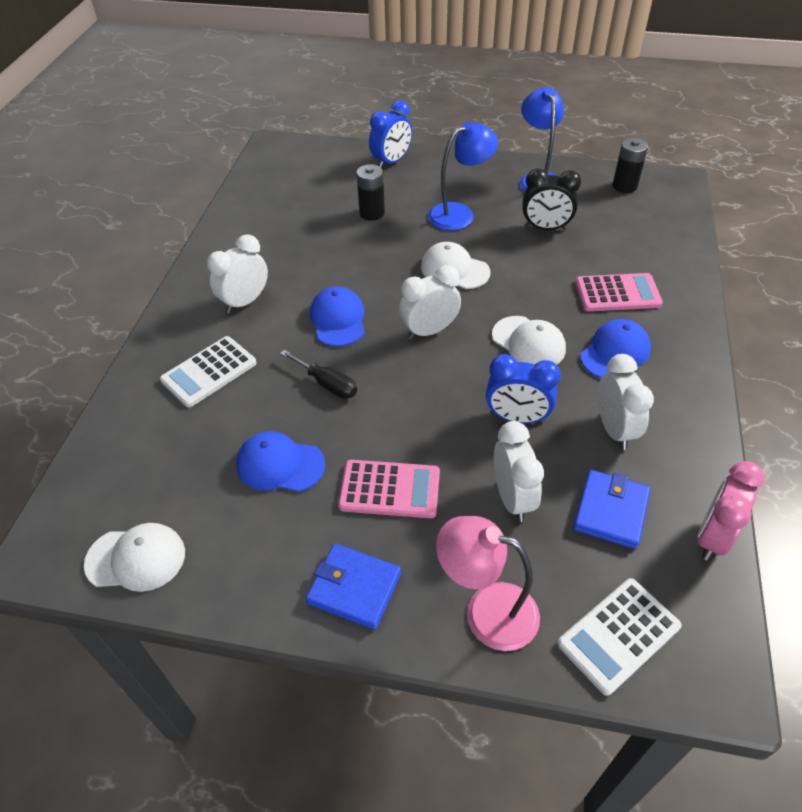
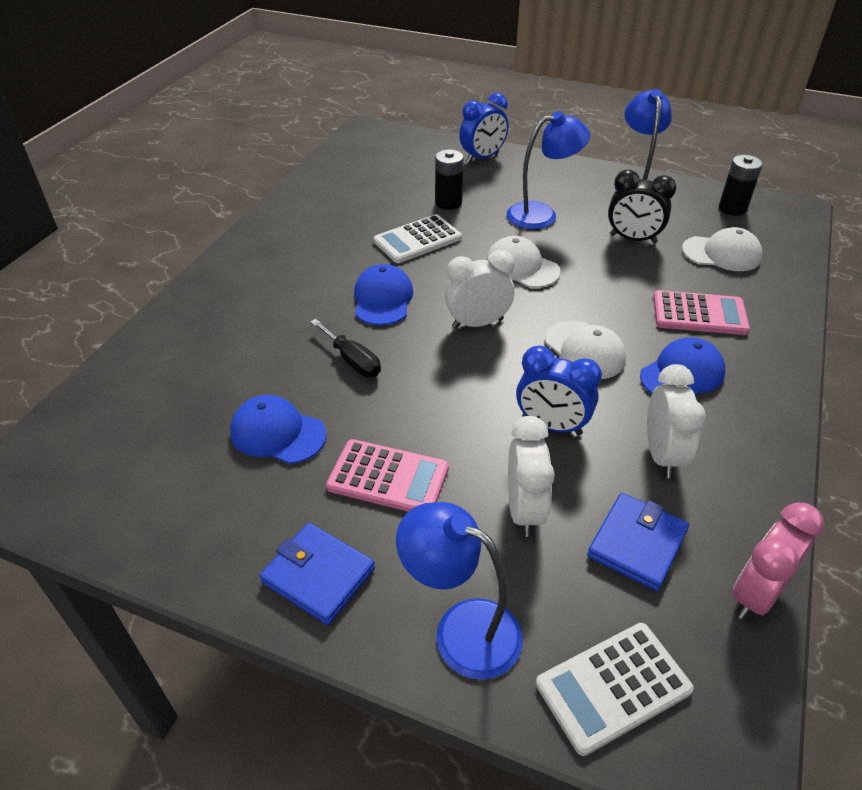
camera: 10 degrees right, 5 degrees down
(136, 558) = (98, 503): white cap -> white cap (721, 253)
(209, 372) = (234, 331): white calculator -> white calculator (417, 240)
(245, 302) = (291, 269): white clock -> none
(486, 611) = (461, 629): pink lamp -> blue lamp

